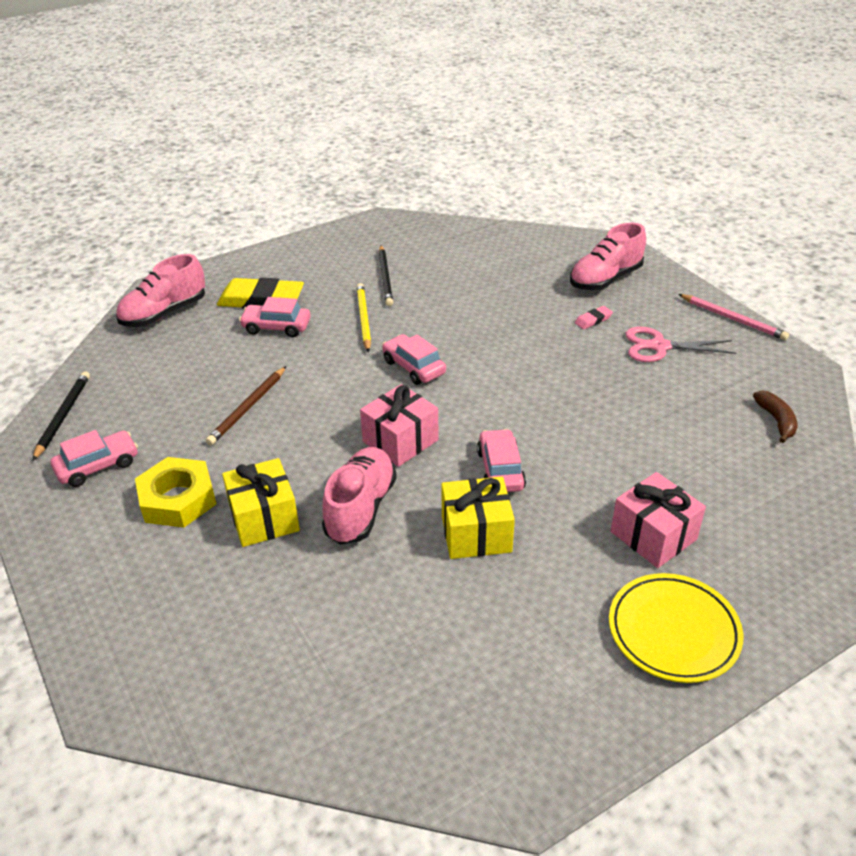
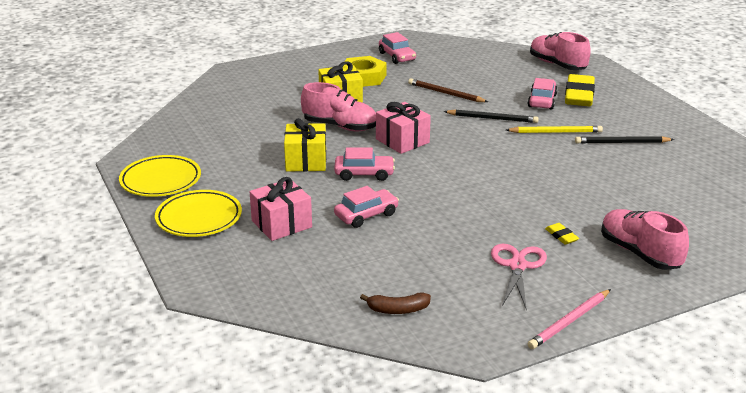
camera: 95 degrees right, 10 degrees down
(63, 416) = (444, 45): black pencil -> black pencil (492, 118)
(413, 367) = (489, 149): pink car -> pink car (366, 215)
(580, 713) = (160, 180): none -> yellow plate
(593, 320) = (561, 236): pink eraser -> yellow eraser

